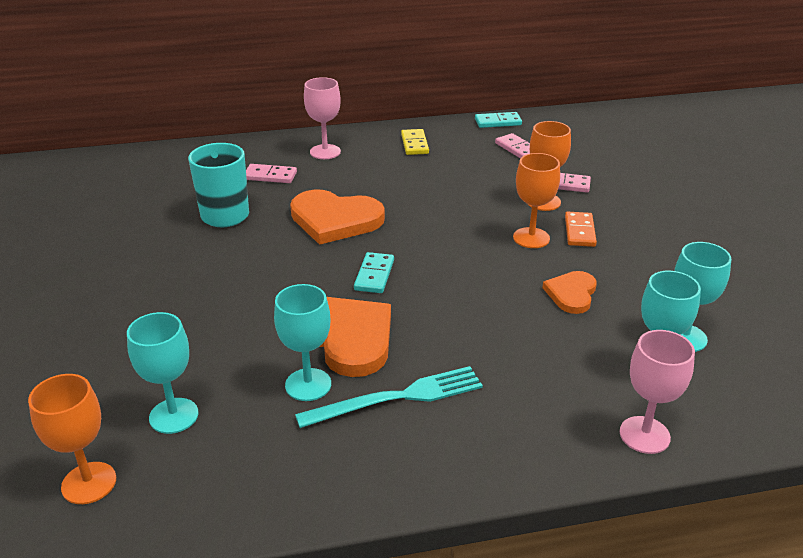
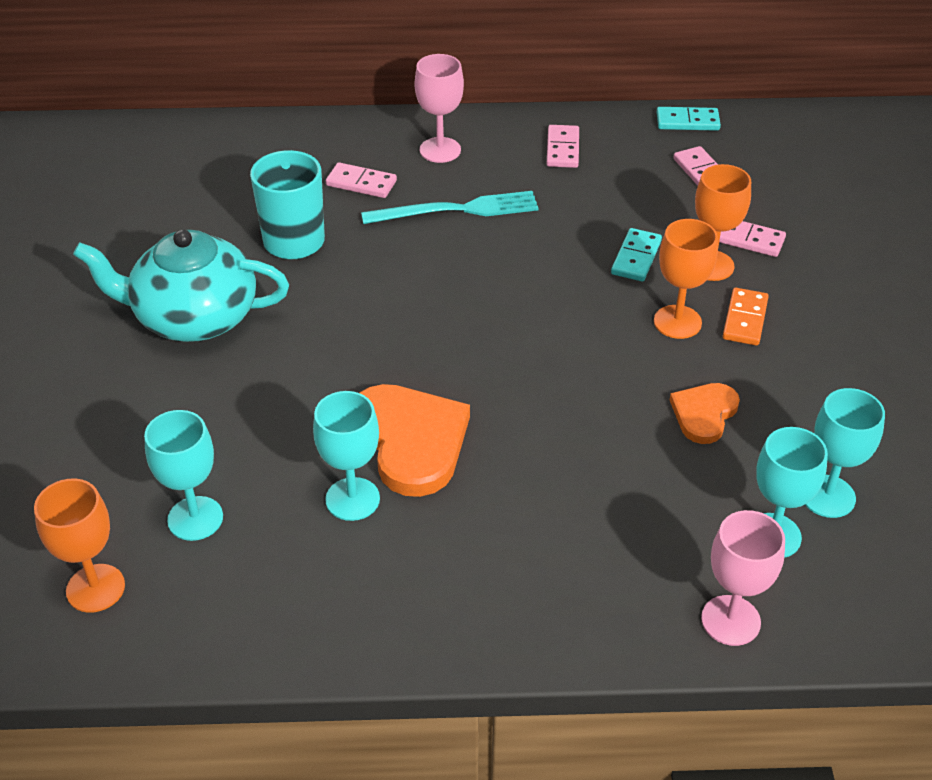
camera: 10 degrees right, 10 degrees up
(152, 272) = (194, 317): none -> turquoise teapot
(335, 220) = (431, 264): orange heart -> none
(374, 275) = (462, 355): turquoise domino -> turquoise domino (636, 257)
(397, 398) = (452, 531): turquoise fork -> turquoise fork (457, 210)
(414, 144) = (562, 149): yellow domino -> pink domino

